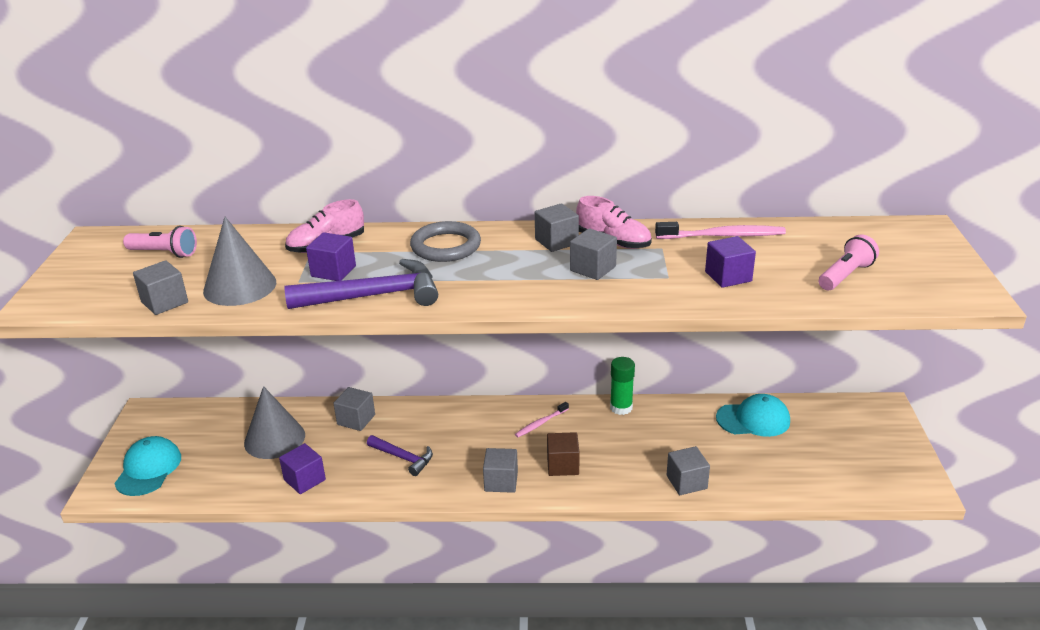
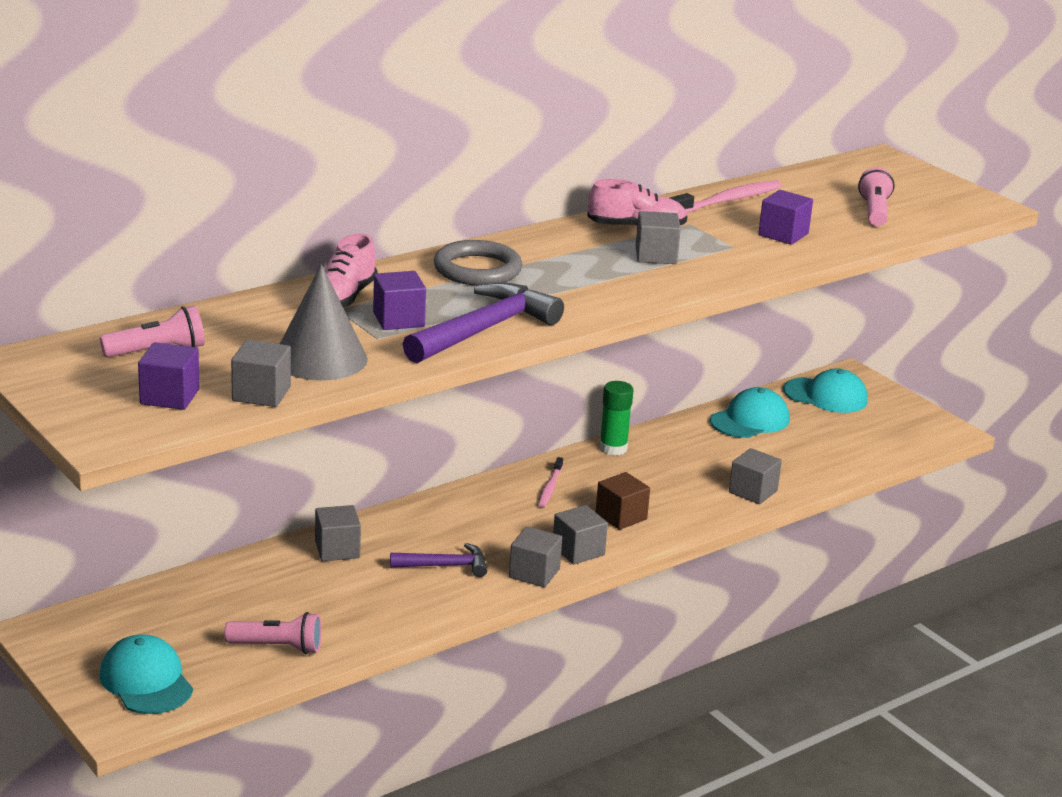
camera: 40 degrees left, 5 degrees down
(239, 477) = (277, 647): none -> pink flashlight
(274, 439) = (264, 599): grey cone -> none
(304, 480) = (362, 623): purple cube -> purple cube (169, 396)
(556, 241) = (582, 240): grey cube -> grey cube (534, 573)
(842, 419) = (825, 396): none -> turquoise cap

